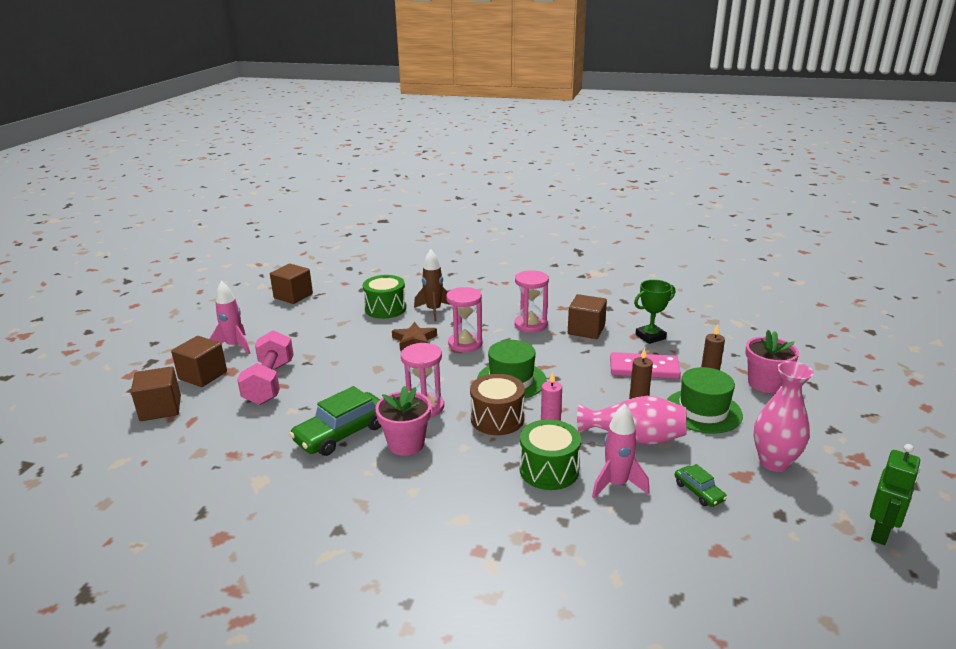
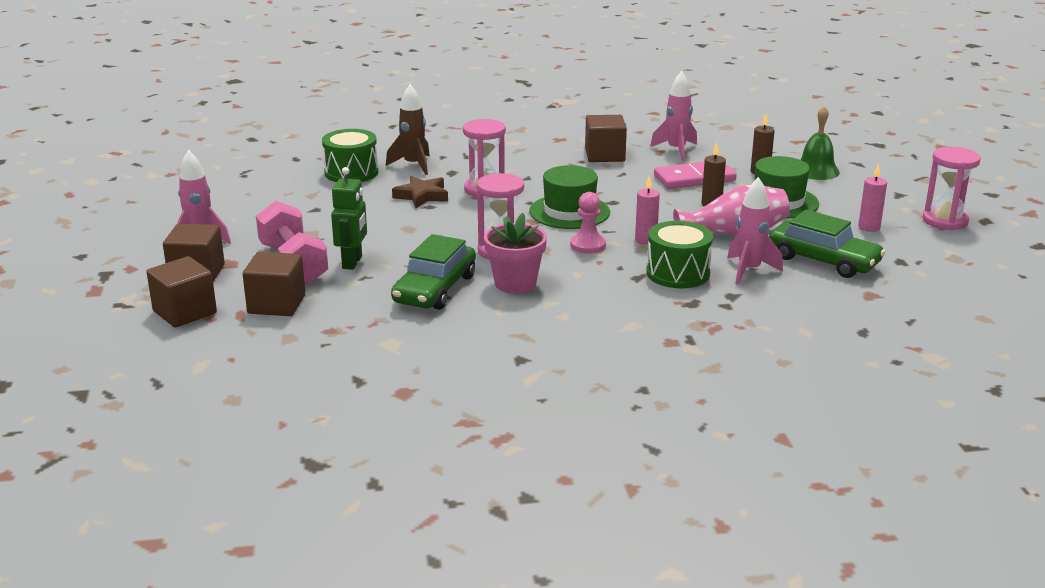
camera: 25 degrees left, 0 degrees up
(293, 296) = (212, 179): brown cube -> brown cube (276, 304)
(497, 419) = (588, 245): brown drum -> pink pawn
(530, 325) = (540, 160): pink hourglass -> pink hourglass (945, 221)
(650, 337) = (676, 150): green trophy -> pink rocket
(699, 491) = (823, 260): green car -> green car, size x2.00
(765, 384) = (816, 170): pink flower pot -> green bell
(774, 462) = (869, 227): pink vase -> pink candle
(881, 533) = (983, 256): green robot -> green robot (352, 262)

